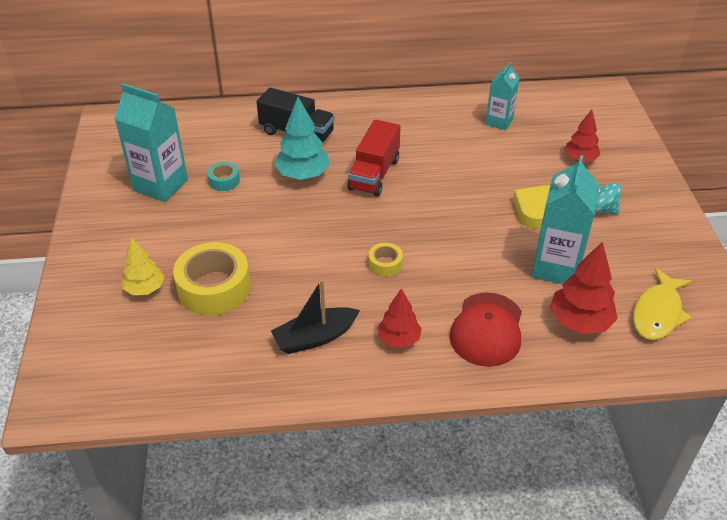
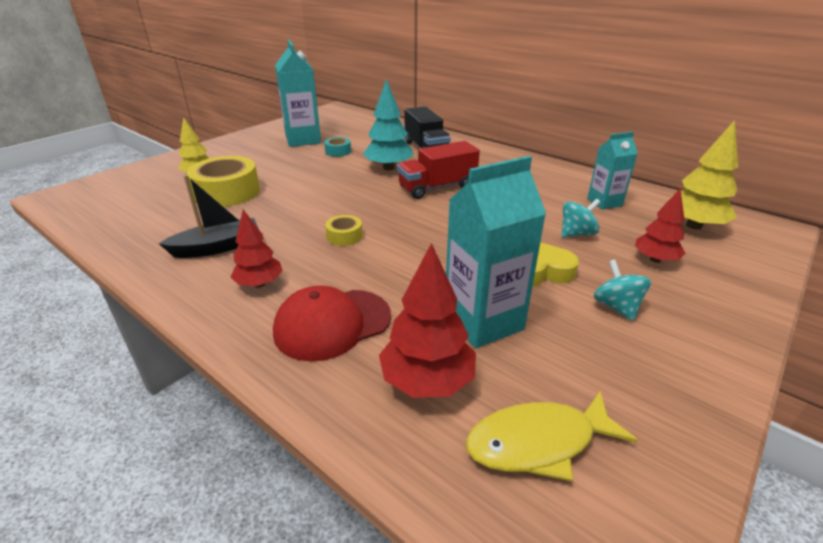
camera: 45 degrees right, 10 degrees down
(315, 337) = (217, 247): black boat -> black boat turned 135 degrees clockwise
(518, 164) = (576, 234): none -> turquoise spinning top
(568, 114) = (694, 226): none -> yellow tree

